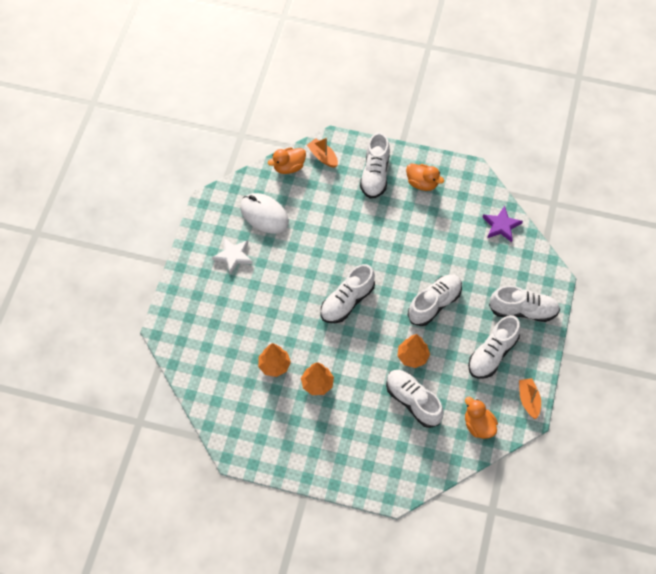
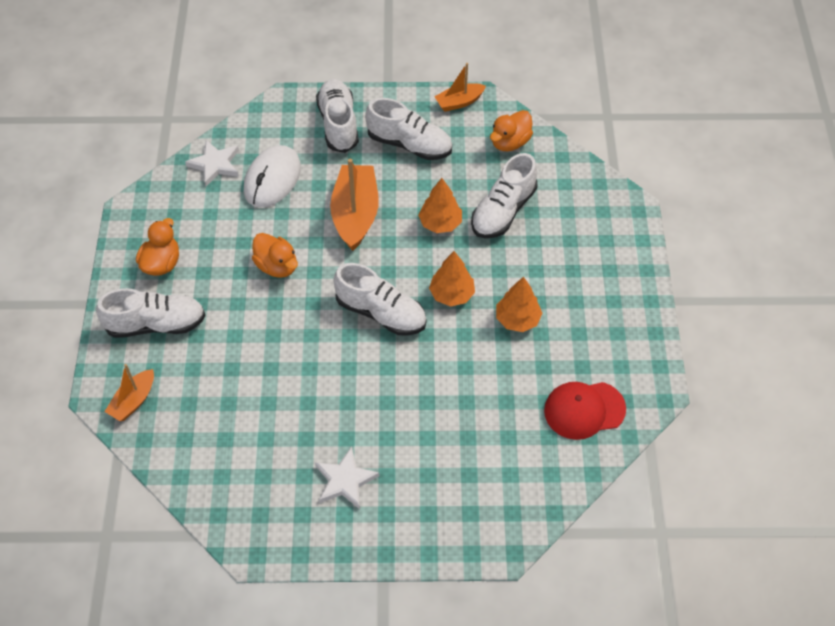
camera: 105 degrees left, 5 degrees down
(235, 404) = (584, 410): none -> red cap
(264, 215) = (259, 456): white mouse -> white mouse (272, 179)
(274, 365) = (508, 377): orange tree -> orange tree (451, 294)
(289, 167) = (161, 444): orange duck -> orange duck (277, 266)
(434, 304) = (355, 214): white shoe -> orange boat
(501, 225) = (215, 164): purple star -> white star

